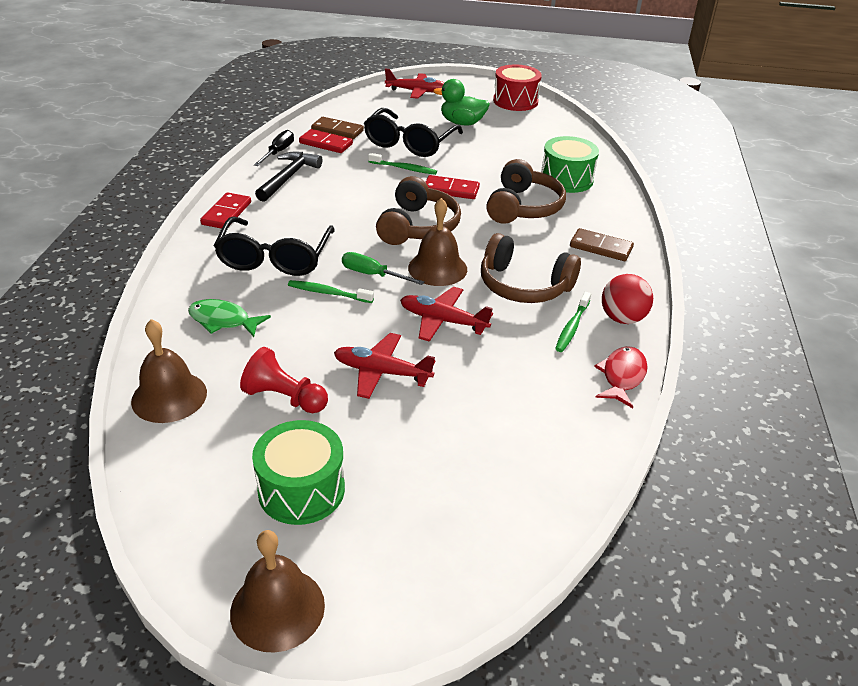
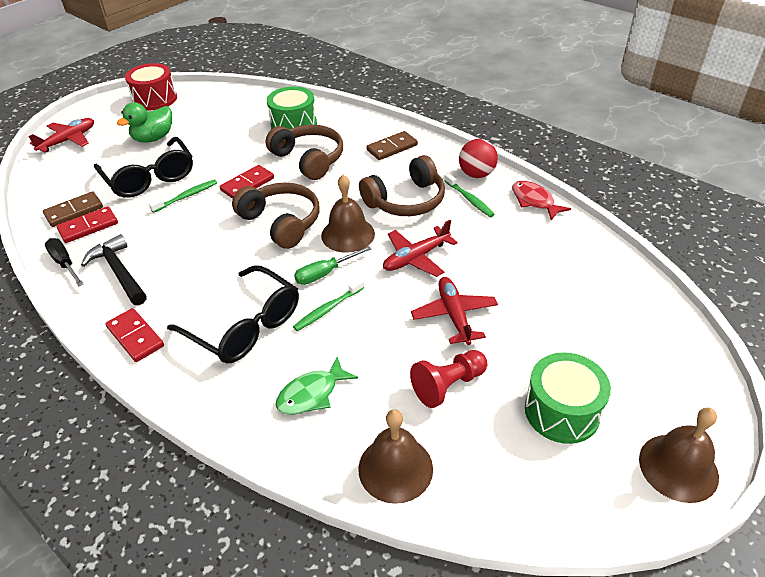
camera: 55 degrees left, 5 degrees up
(381, 372) = (454, 315): red plane -> red plane turned 120 degrees clockwise

